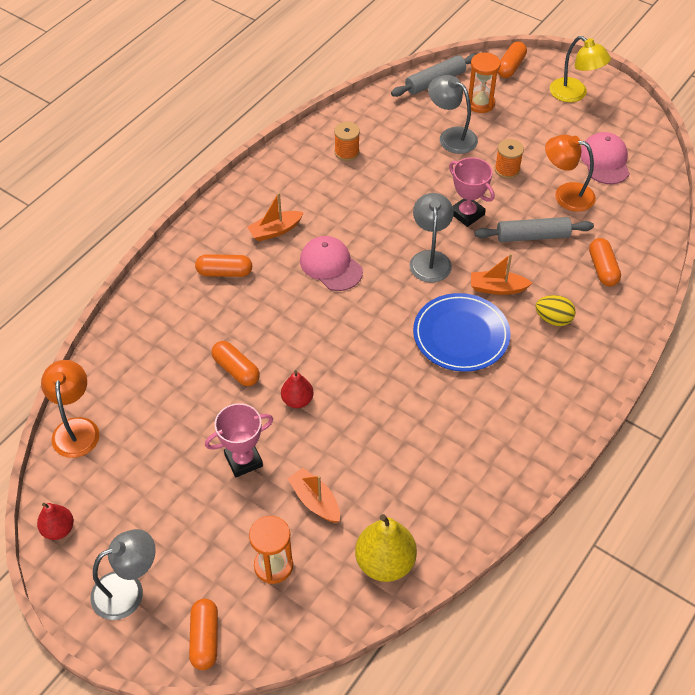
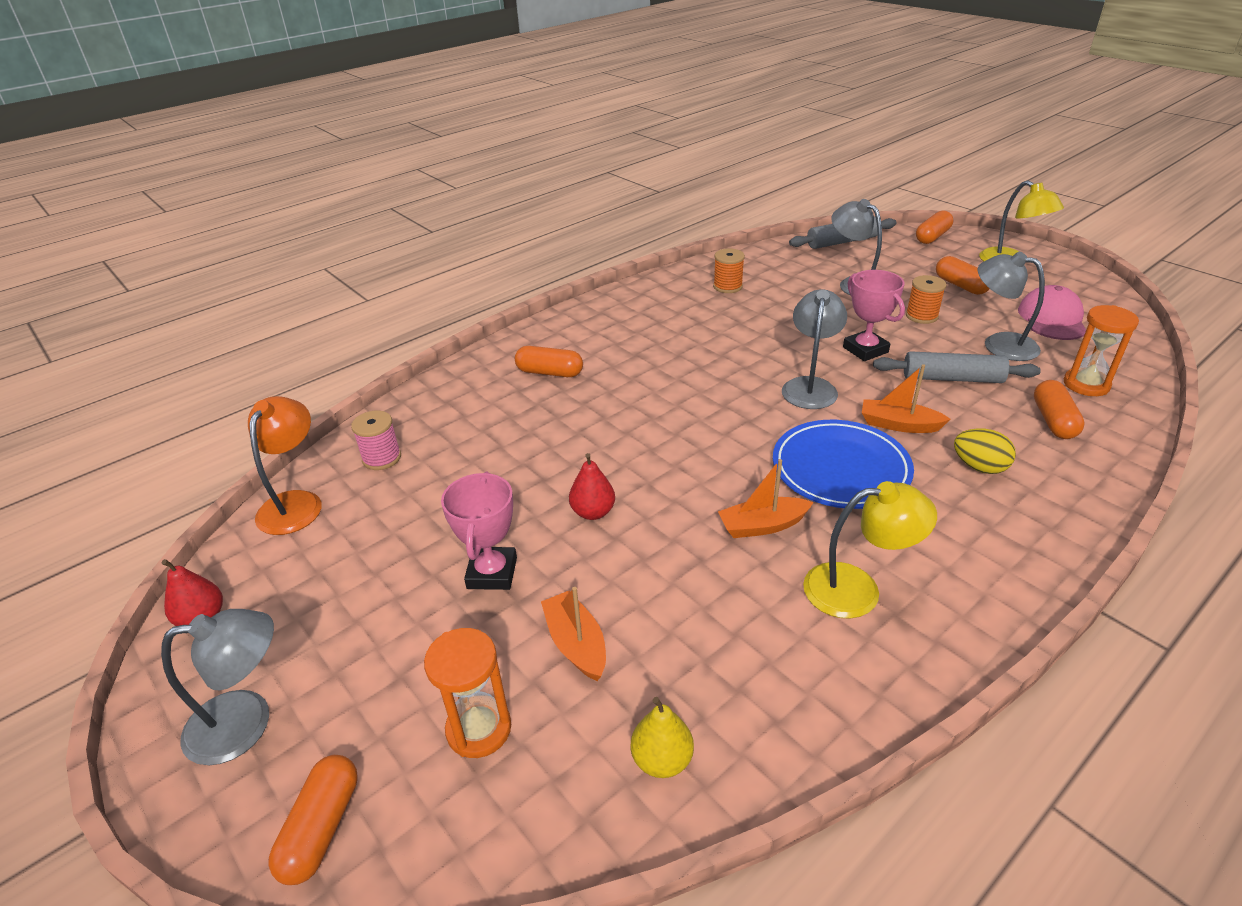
camera: 15 degrees right, 15 degrees down
(123, 378) = (382, 458): none -> pink spool
(236, 370) = (525, 468): orange capsule -> orange capsule (960, 285)
(243, 460) = (492, 573): pink trophy -> pink trophy turned 75 degrees counterclockwise
(275, 231) = (623, 342): orange boat -> orange boat (762, 526)
(331, 265) = (681, 379): pink cap -> none
(385, 562) = (662, 760): yellow pear -> yellow pear, size x0.59
(480, 103) = (893, 261): orange hourglass -> orange hourglass (1086, 384)
(481, 431) = (857, 589): none -> yellow lamp
(566, 194) = (999, 344): orange lamp -> grey lamp

